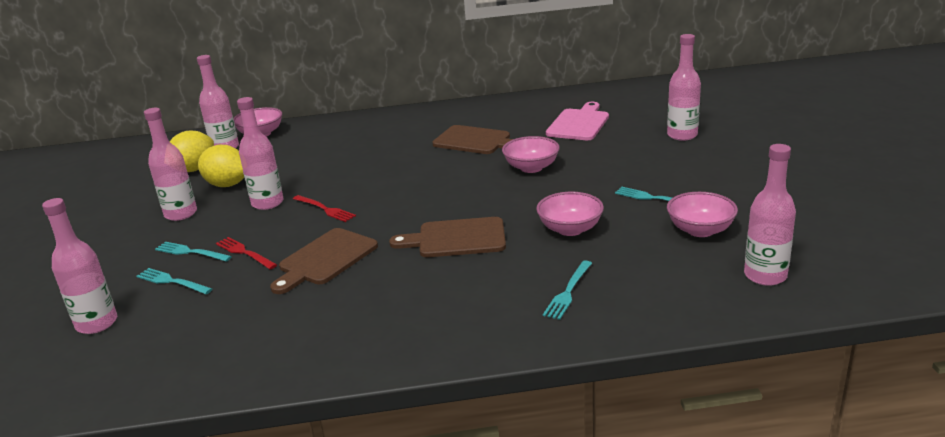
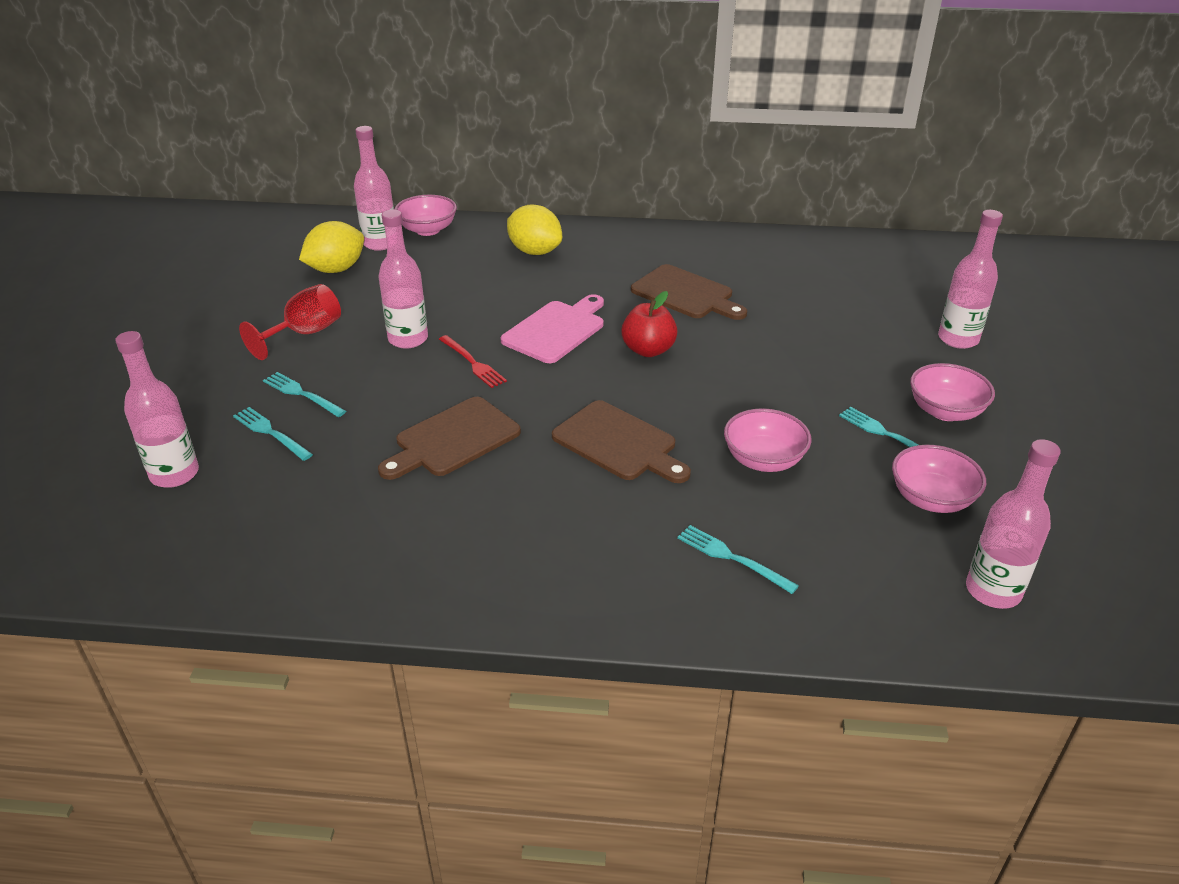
camera: 10 degrees right, 10 degrees up
(181, 214) = (305, 334): pink bottle -> red goblet
(227, 185) = (368, 301): yellow lemon -> yellow lemon (535, 251)
(244, 252) = (362, 408): red fork -> none
(456, 238) = (618, 443): brown cutting board -> brown cutting board turned 150 degrees counterclockwise
(459, 178) = (648, 350): none -> red apple
(531, 168) = (744, 351): pink bowl -> pink bowl (945, 411)
(568, 292) = (731, 557): turquoise fork -> turquoise fork turned 90 degrees clockwise
(579, 124) = (827, 292): pink cutting board -> pink cutting board (556, 330)

